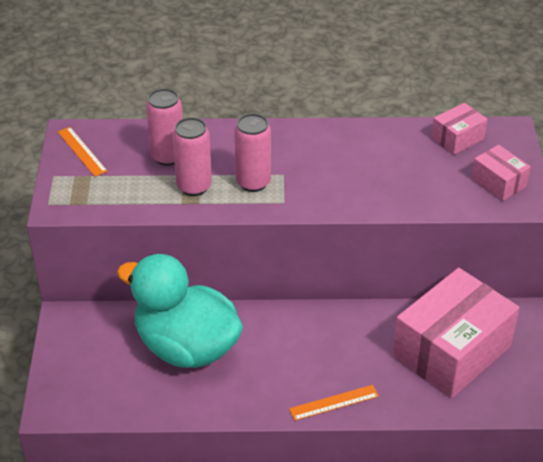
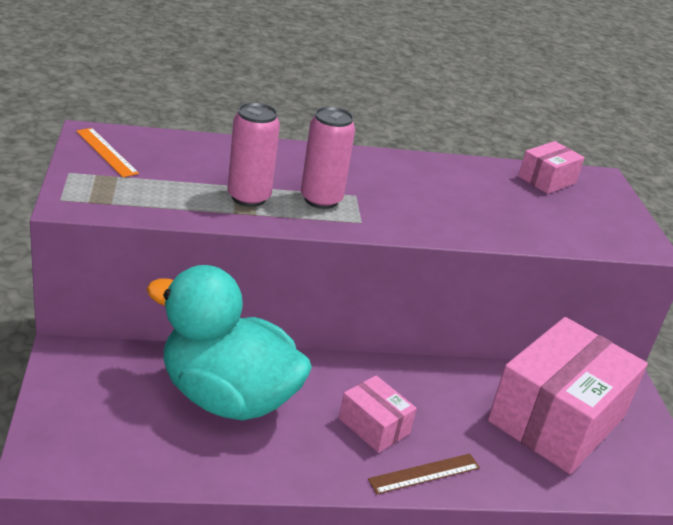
camera: 10 degrees left, 10 degrees down
(168, 156) = (214, 166): pink can -> none
(334, 402) = (424, 473): orange ruler -> brown ruler
(498, 182) = (605, 223): pink box -> pink box (374, 426)

